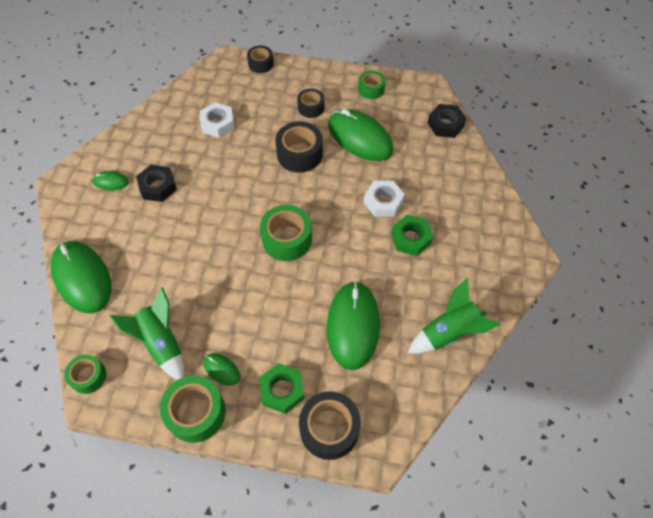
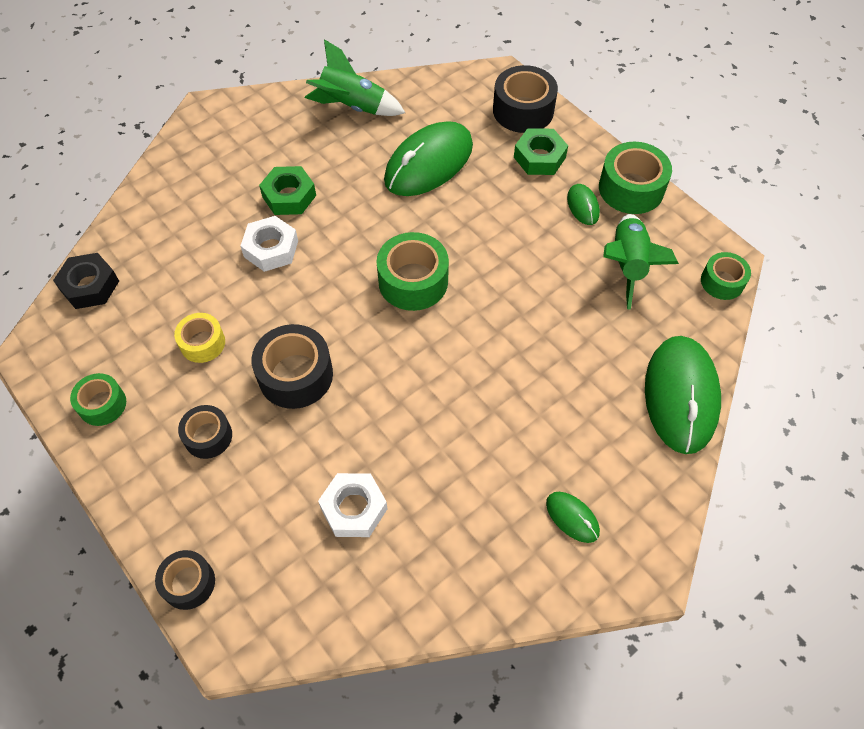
camera: 140 degrees left, 0 degrees up
(158, 187) = (512, 460): black nut -> none
(360, 138) = (202, 343): green mouse -> yellow tape

